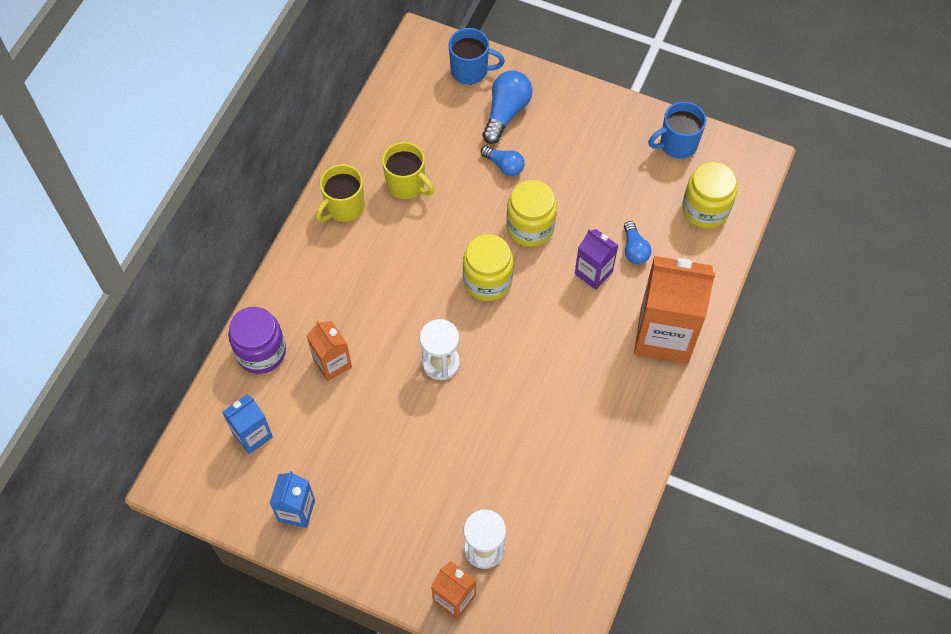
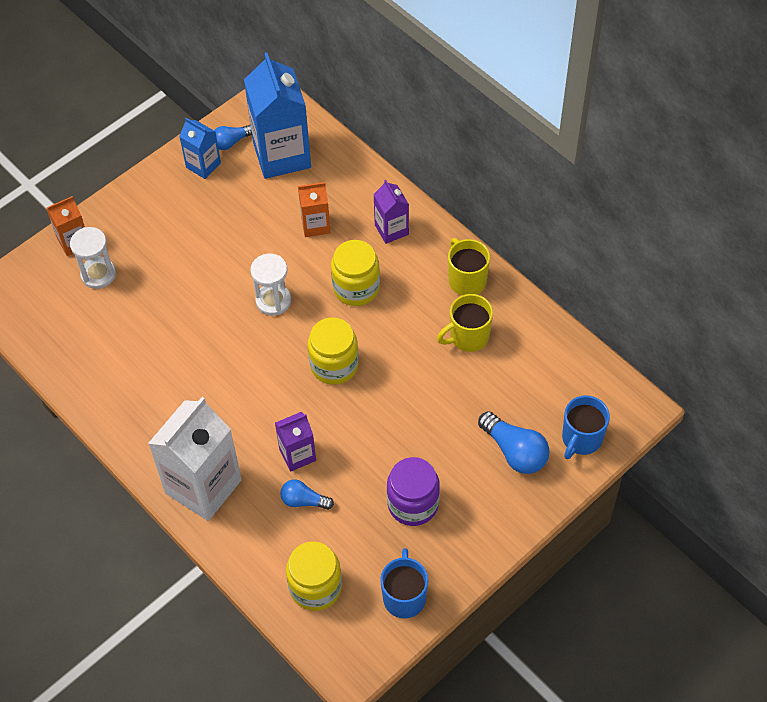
camera: 115 degrees right, 5 degrees down
(252, 435) = (282, 155): blue carton -> blue carton, size x1.93
(261, 352) = (352, 180): purple jar -> purple jar (413, 504)
(310, 292) = (391, 230): none -> purple carton
(504, 166) = (452, 426): blue light bulb -> blue light bulb (231, 142)
(530, 227) = (372, 421): yellow jar -> yellow jar (356, 288)
(664, 335) = (203, 486): orange carton -> white carton

